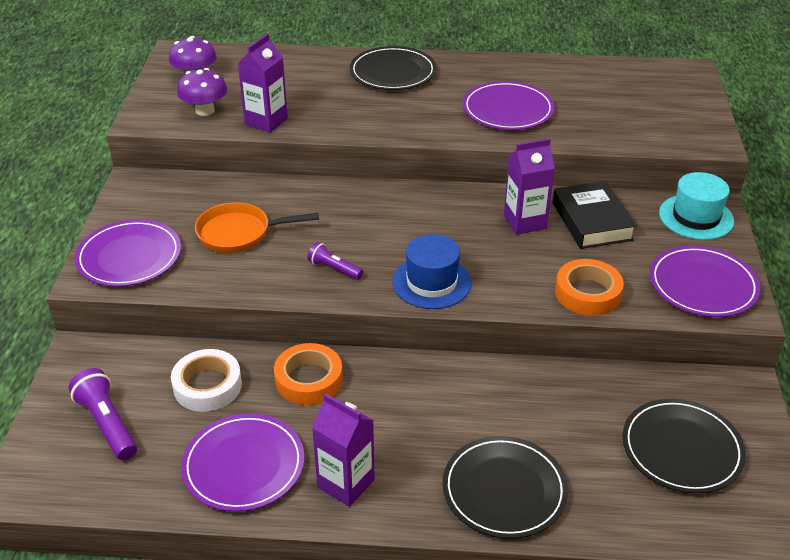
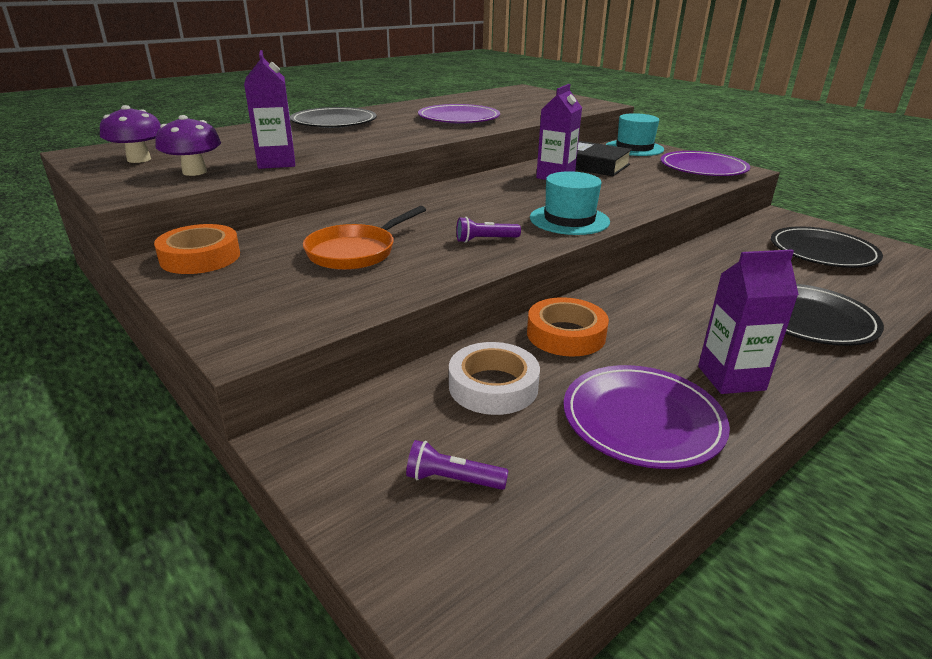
camera: 45 degrees left, 10 degrees down
(107, 424) = (453, 480): purple flashlight -> purple flashlight, size x0.61
(129, 257) = (265, 309): purple plate -> none
(431, 282) = (569, 220): blue hat -> turquoise hat
(587, 293) = (663, 190): orange tape -> orange tape (200, 257)

